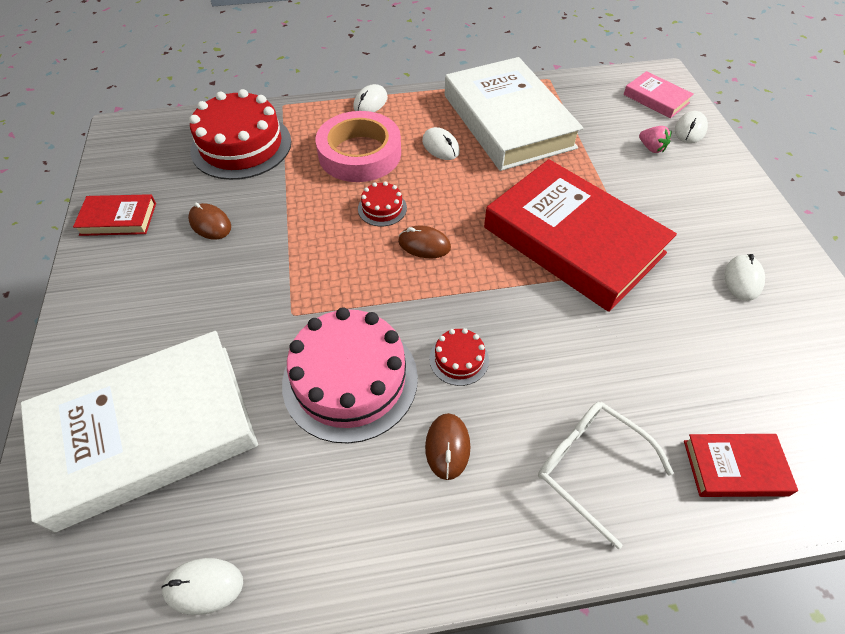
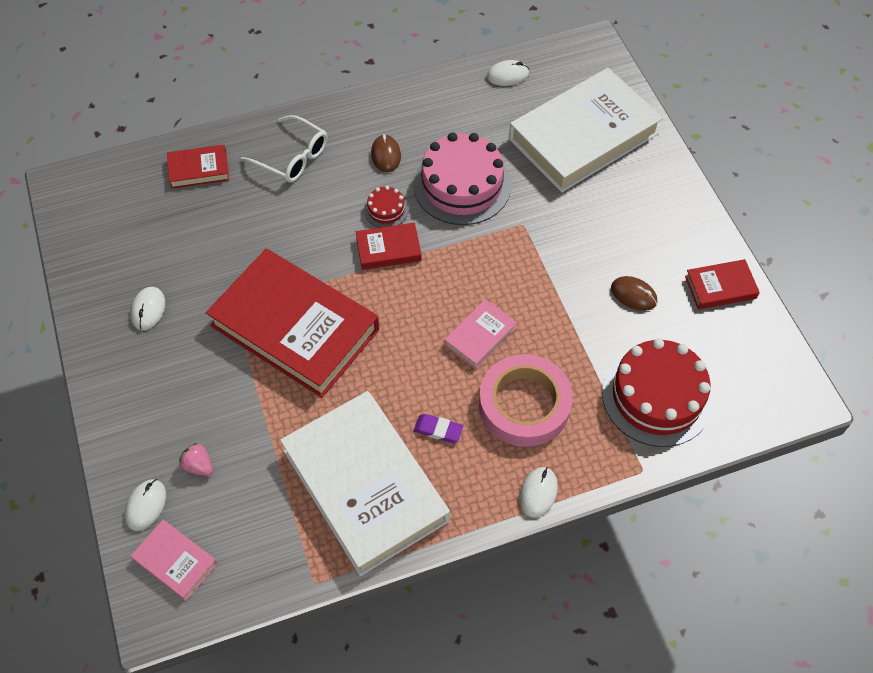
camera: 170 degrees right, 5 degrees up
(382, 208) = (480, 336): red cake -> pink book
(424, 244) = (431, 302): brown mouse -> none
(440, 146) = (438, 430): white mouse -> purple eraser
(462, 308) = (388, 249): none -> red book

